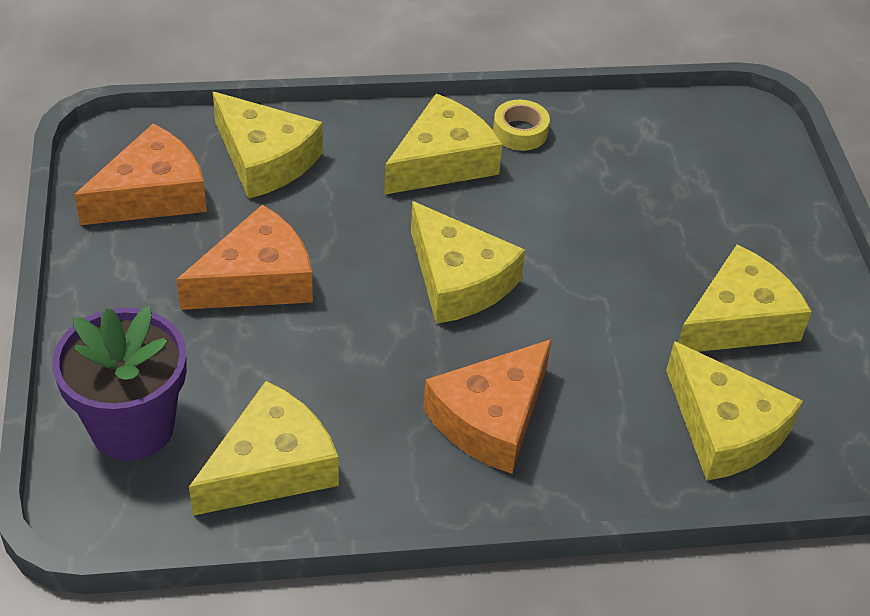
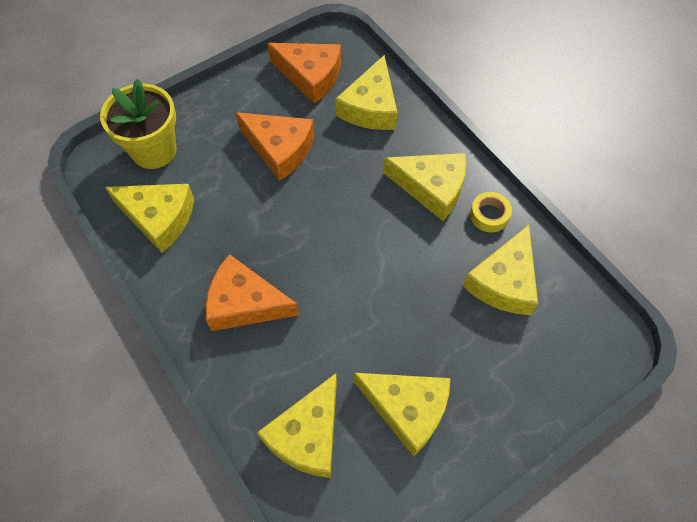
camera: 65 degrees right, 15 degrees up
(132, 427) = (154, 150): purple flower pot -> yellow flower pot
(458, 280) = (340, 240): yellow cheese -> yellow cheese (504, 281)

